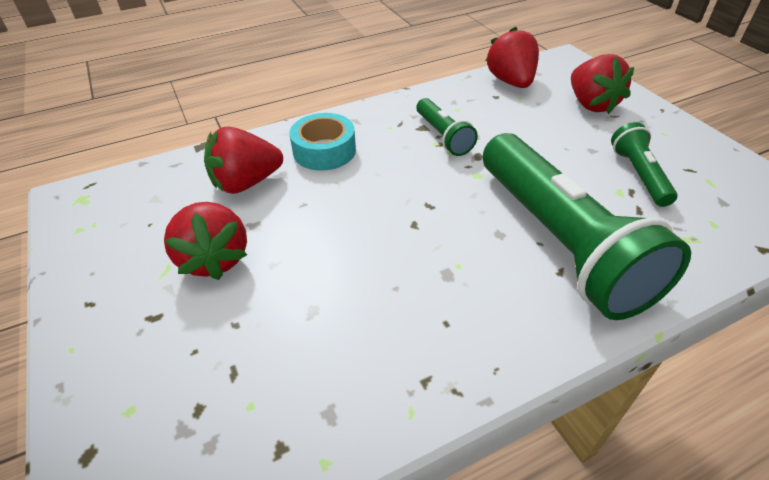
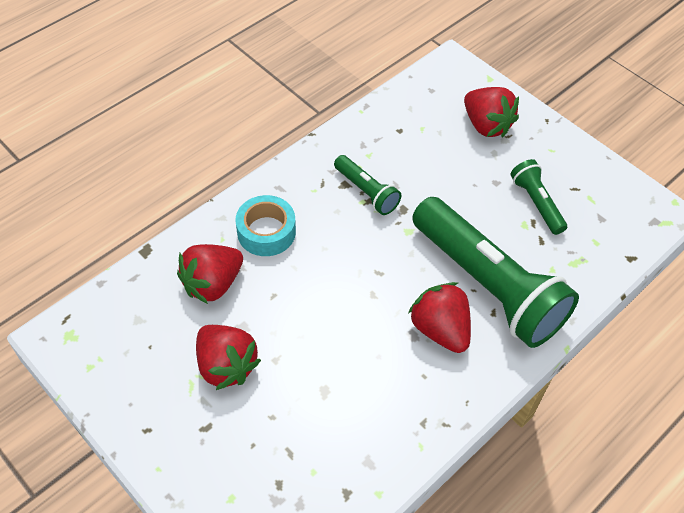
camera: 20 degrees left, 10 degrees up
(511, 82) = (408, 107): red strawberry -> red strawberry (440, 329)

